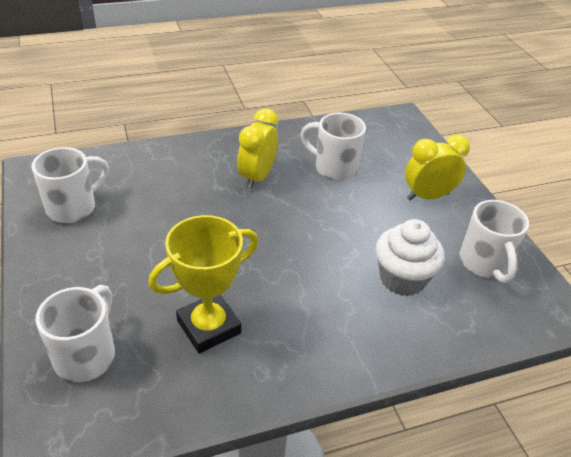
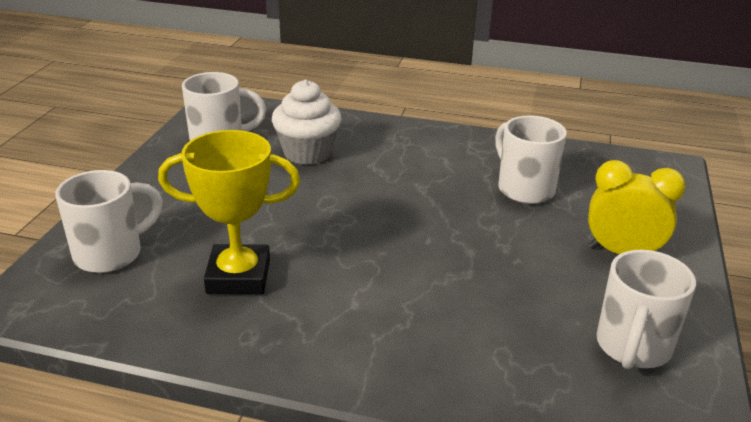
camera: 35 degrees right, 10 degrees down
(257, 177) = (423, 171): yellow clock -> none
(402, 279) = (499, 319): white cupcake -> white cupcake (307, 153)

